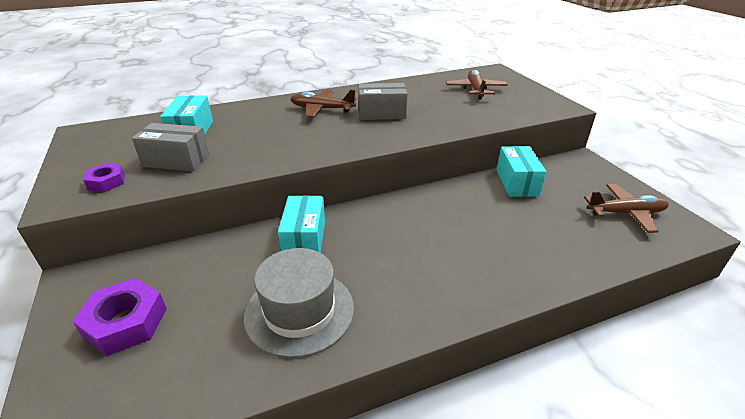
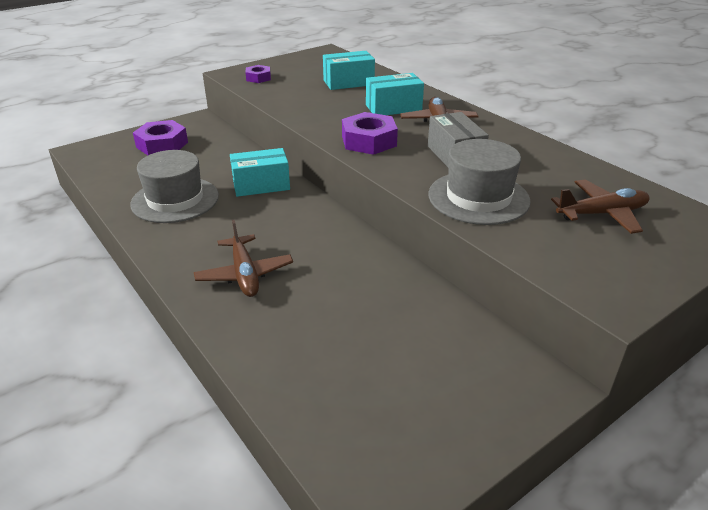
camera: 75 degrees right, 0 degrees up
(176, 160) = (297, 89): grey box -> none
(335, 141) = (368, 141): none -> purple nut
(447, 117) = (478, 197): none -> grey hat
(517, 183) = (428, 309): turquoise box -> turquoise box (393, 108)
(626, 213) = (396, 422): brown plane -> brown plane (245, 274)

